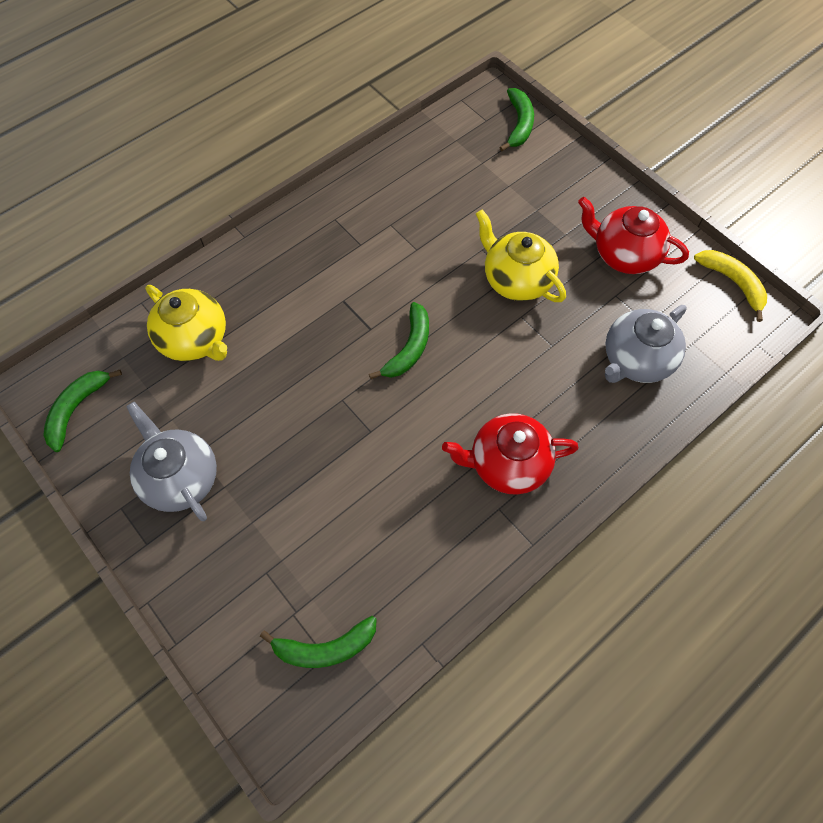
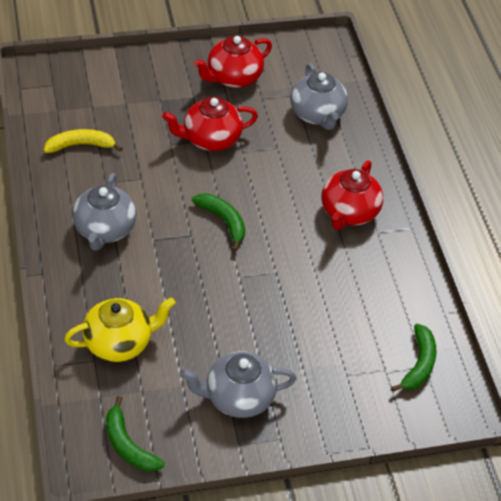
camera: 65 degrees left, 15 degrees down
(329, 255) = (105, 230): none -> grey teapot
(516, 280) = (211, 139): yellow teapot -> red teapot
(519, 124) = (74, 70): green banana -> none
(733, 283) = (295, 42): yellow banana -> yellow banana (80, 145)

